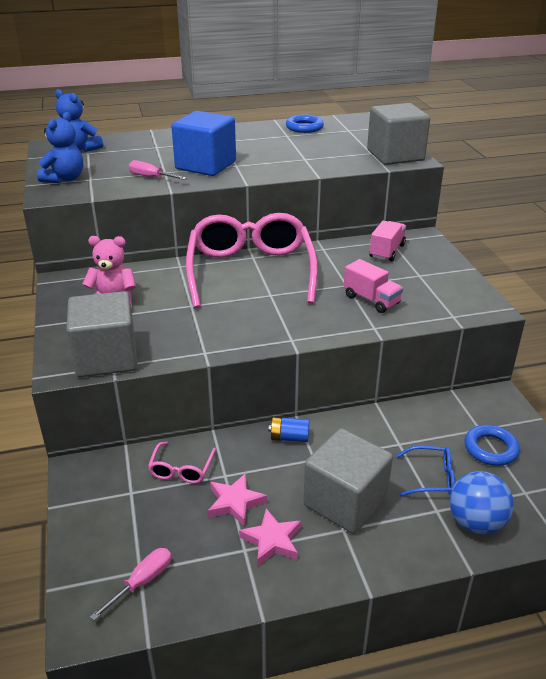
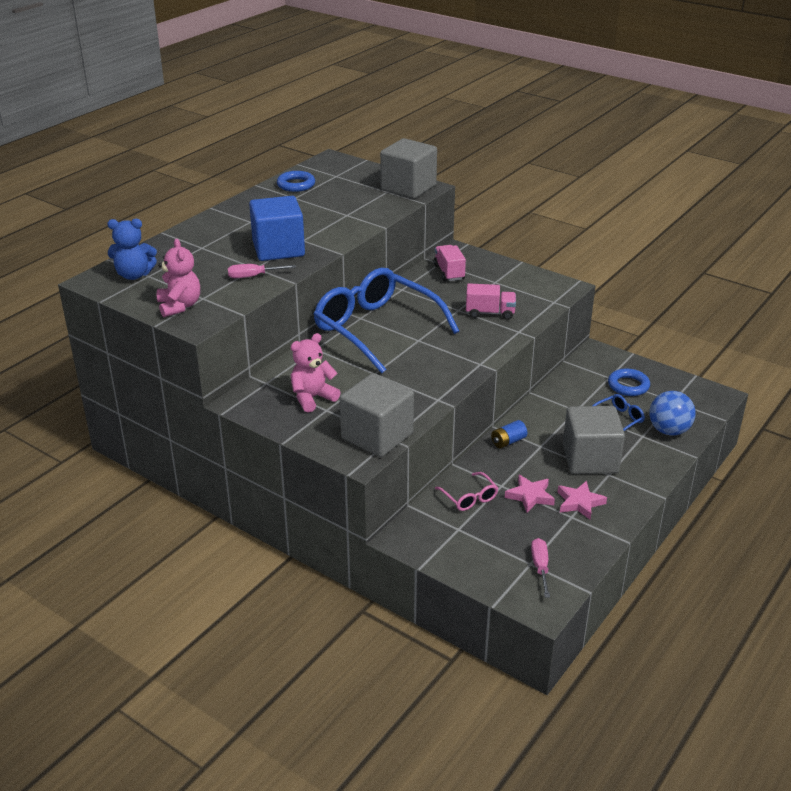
camera: 40 degrees left, 0 degrees up
(65, 179) = (179, 306): blue teddy bear -> pink teddy bear
(250, 271) = (376, 329): pink glasses -> blue glasses

